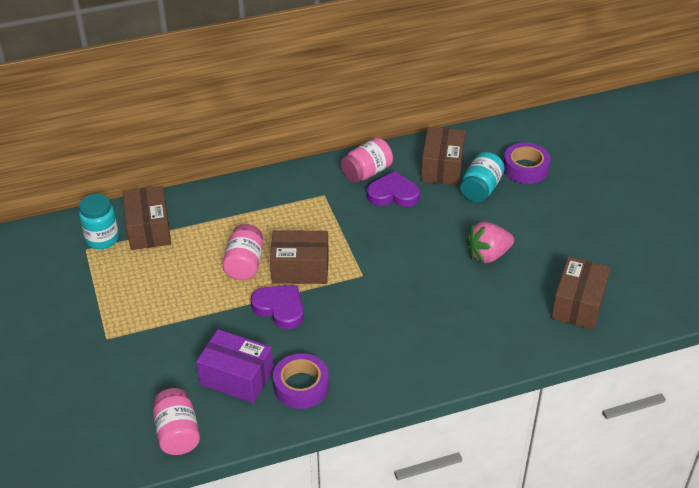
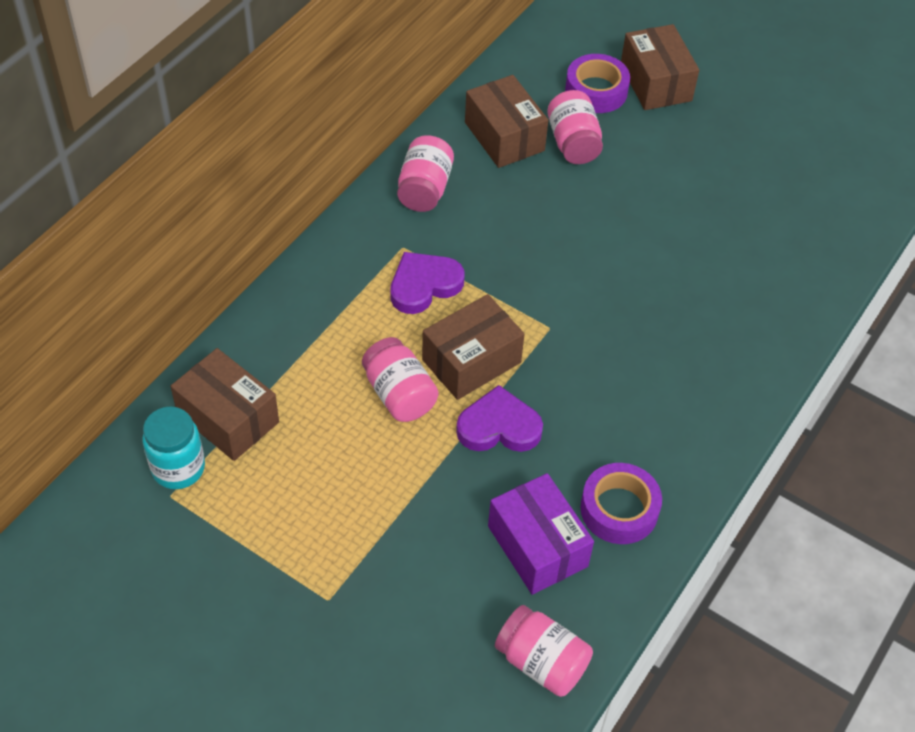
camera: 40 degrees left, 10 degrees up
(236, 377) = (537, 546): purple box -> purple box turned 75 degrees clockwise
(393, 194) = (482, 201): purple heart -> purple heart (424, 285)
(480, 189) = (573, 143): turquoise jar -> pink jar
(488, 255) = (659, 223): pink strawberry -> none
(578, 304) = (800, 231): brown box -> brown box (655, 82)

